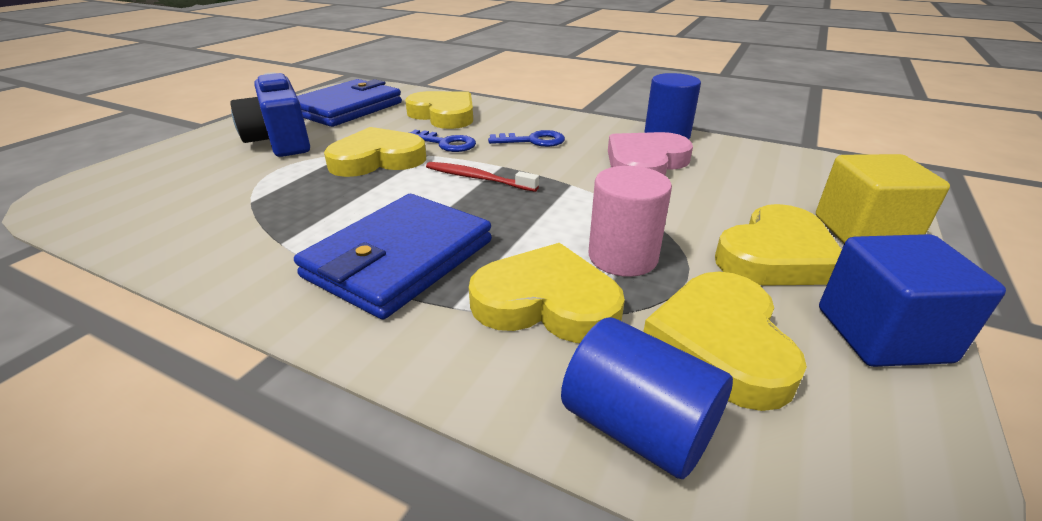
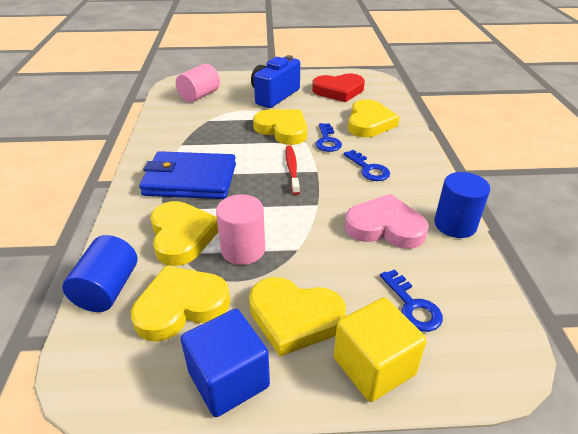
camera: 60 degrees right, 5 degrees up
(156, 190) = (199, 96): none -> pink cylinder
(347, 108) = (339, 91): blue wallet -> red heart
(778, 188) = (413, 306): none -> blue key

